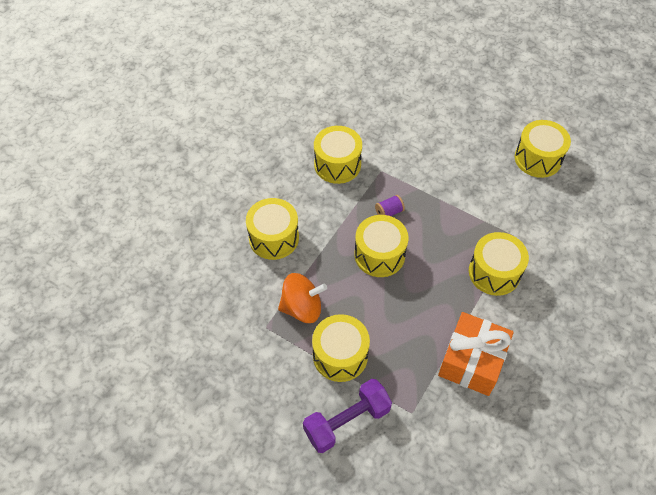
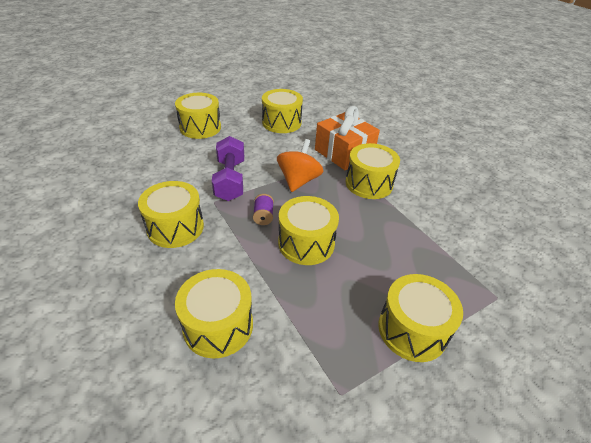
camera: 65 degrees left, 15 degrees down
(302, 308) = (333, 339): orange spinning top -> orange spinning top (298, 181)
(347, 421) = (500, 361): purple dumbbell -> purple dumbbell (230, 180)
(471, 103) = (200, 127): none -> yellow drum
(472, 361) = (451, 232): orange gift -> orange gift (344, 153)

